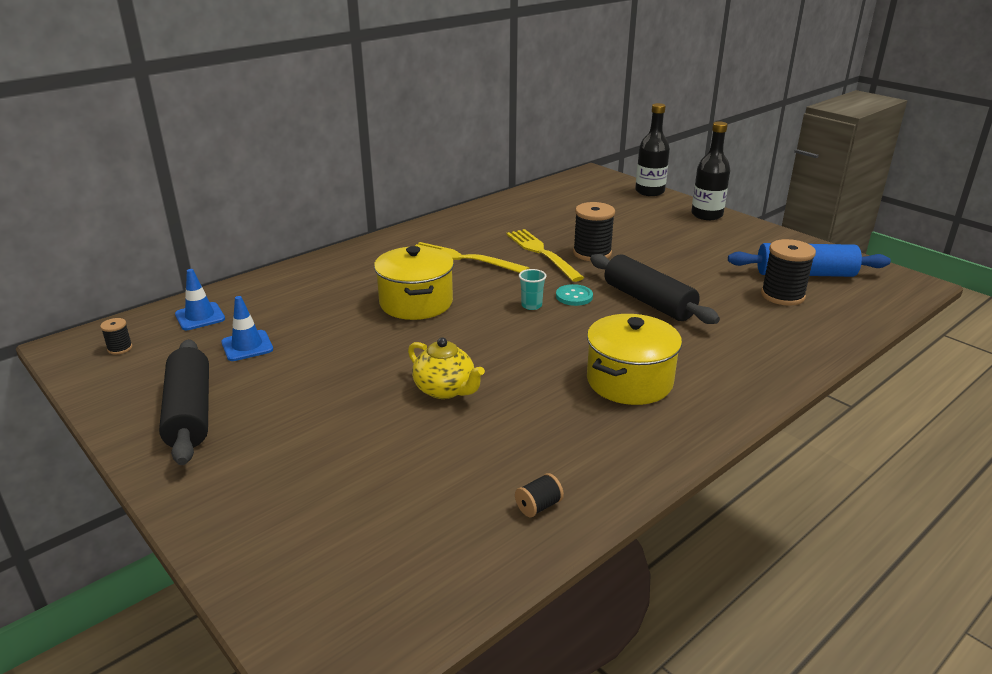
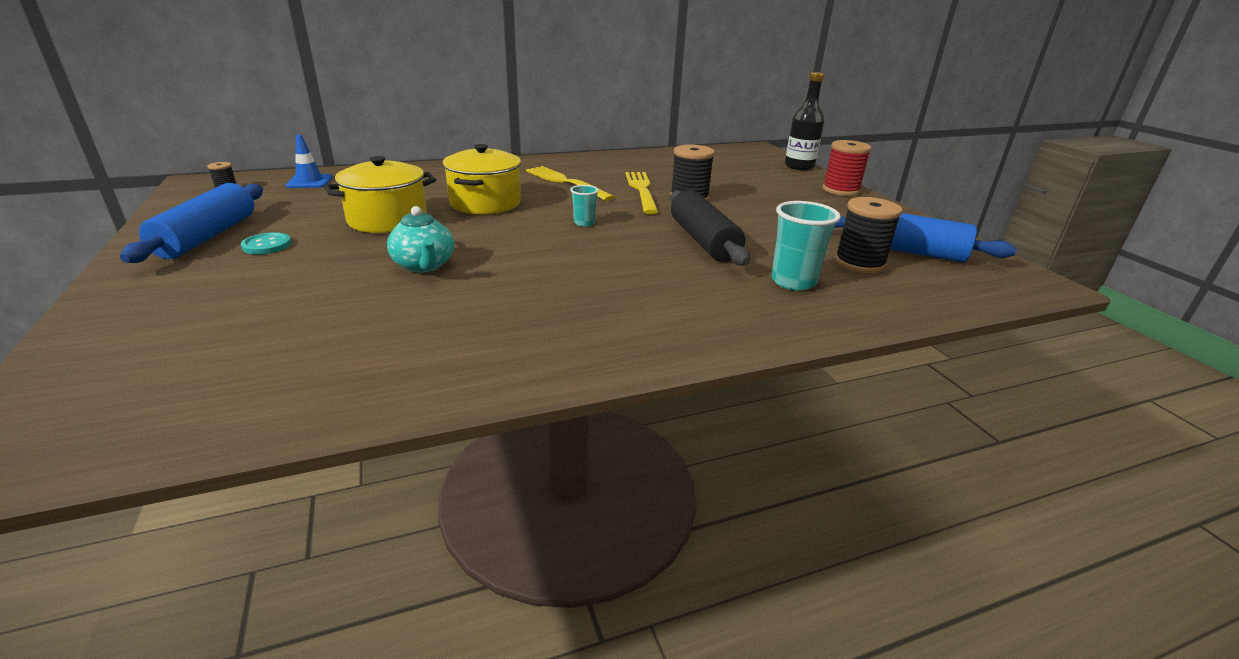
camera: 20 degrees right, 0 degrees up
(189, 413) = (207, 236): black rolling pin -> blue rolling pin
(247, 346) = (314, 205): blue traffic cone -> none
(445, 390) = (424, 265): yellow teapot -> turquoise teapot
(538, 506) = (378, 378): black spool -> none
(574, 296) = (633, 224): turquoise button -> turquoise button (267, 245)
(629, 381) = (606, 297): yellow pot -> yellow pot (388, 220)
(707, 215) = (840, 190): black bottle -> red spool
(751, 327) = (793, 282): none -> turquoise cup

